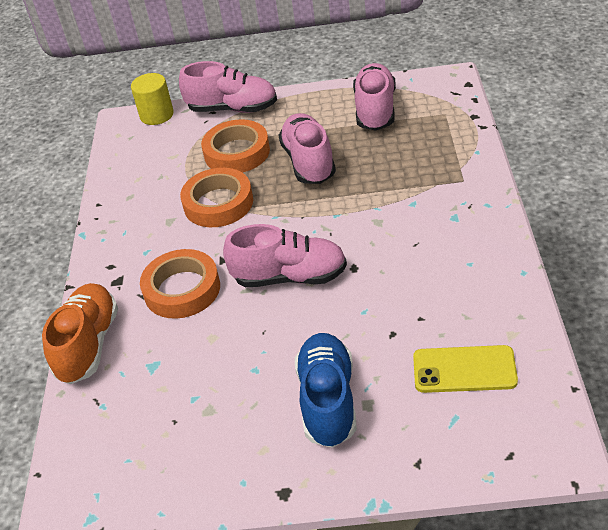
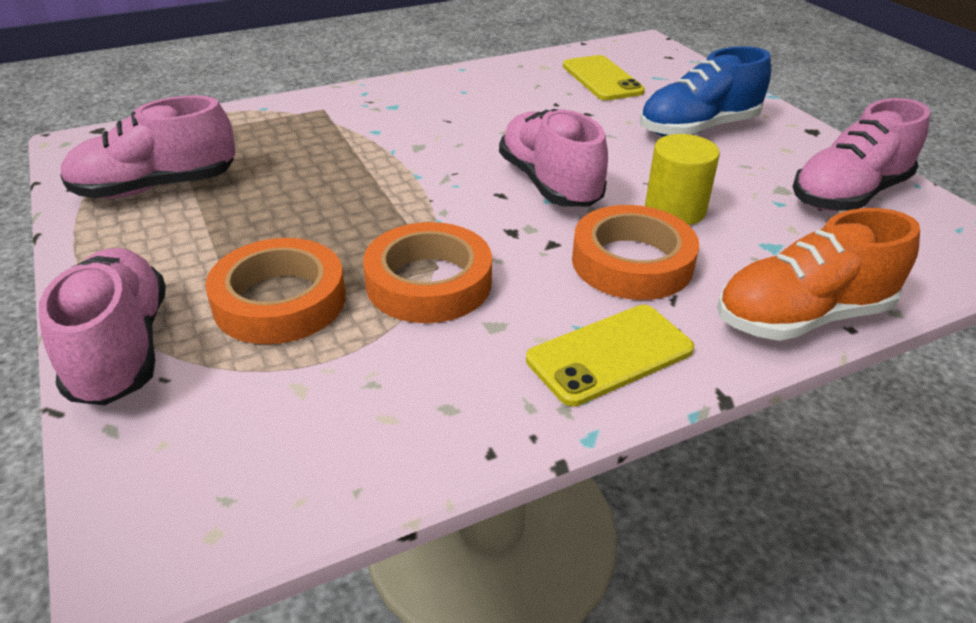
camera: 120 degrees left, 5 degrees down
(121, 255) = (609, 354): none -> yellow phone
(157, 115) = (125, 480): yellow cylinder -> yellow cylinder (675, 210)
(309, 162) = (300, 219): pink shoe -> pink shoe (849, 195)

